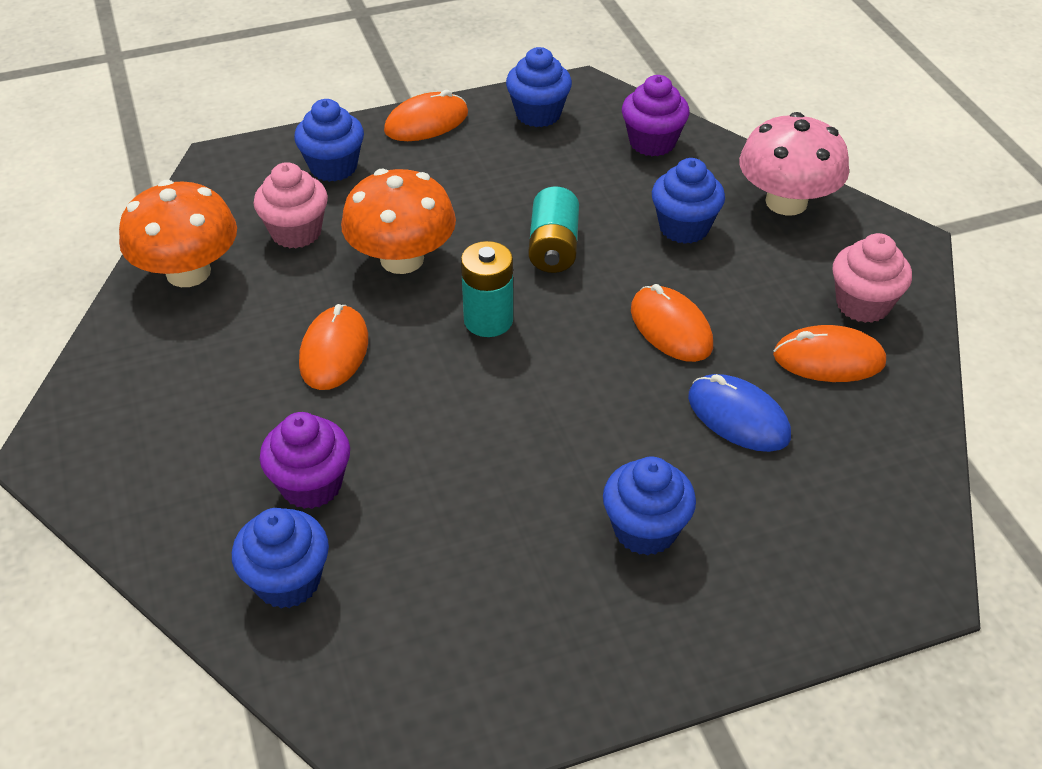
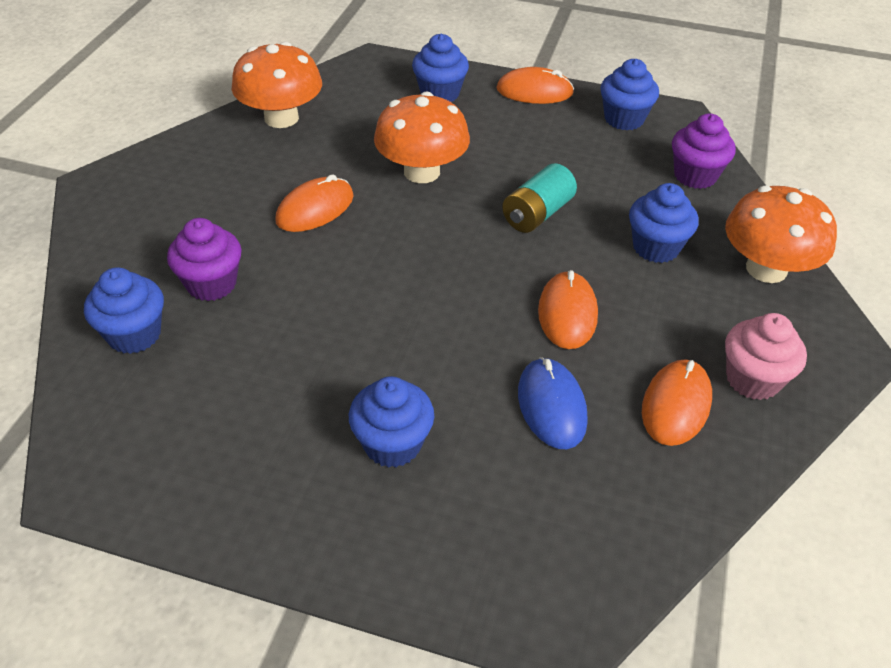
camera: 35 degrees right, 0 degrees up
(296, 232) = (372, 124): pink cupcake -> none
(488, 320) = (437, 240): turquoise battery -> none
(786, 202) = (766, 269): pink mushroom -> orange mushroom
(829, 359) = (676, 405): orange mouse -> orange mouse turned 75 degrees clockwise

